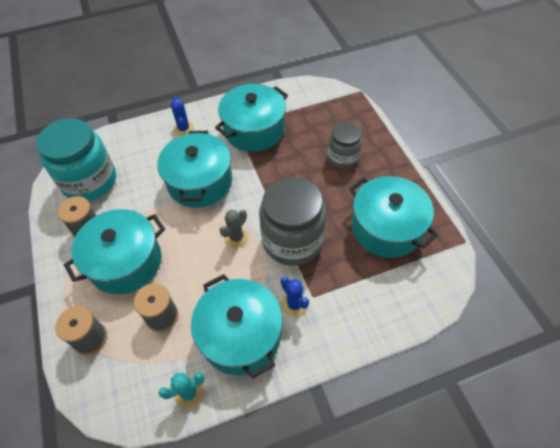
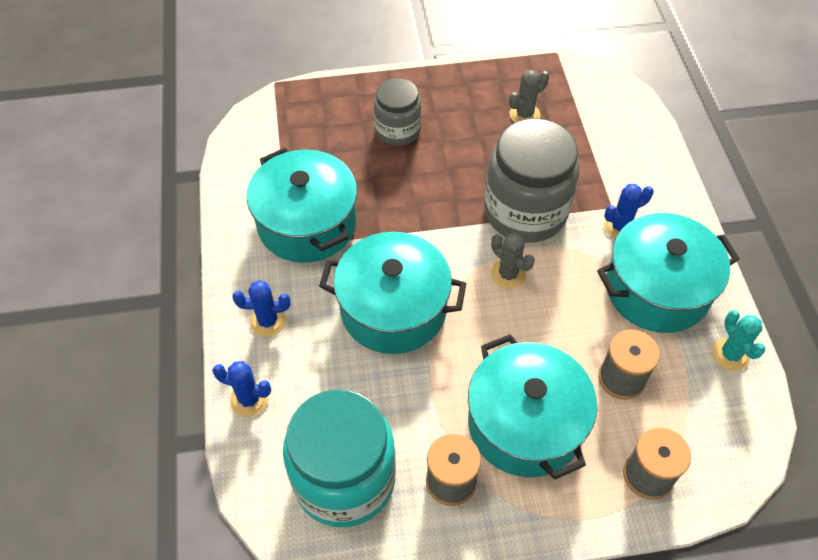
camera: 80 degrees left, 0 degrees up
(135, 133) = (249, 399): none -> blue cactus
(386, 228) = (524, 115): turquoise pot -> grey cactus

